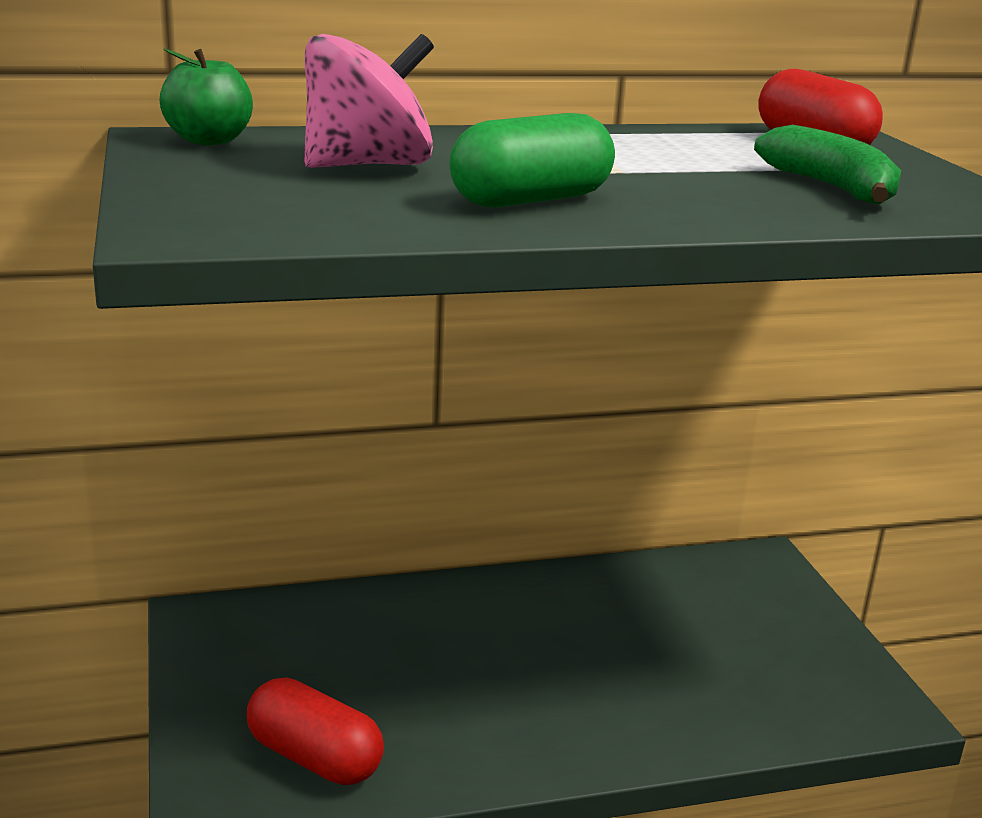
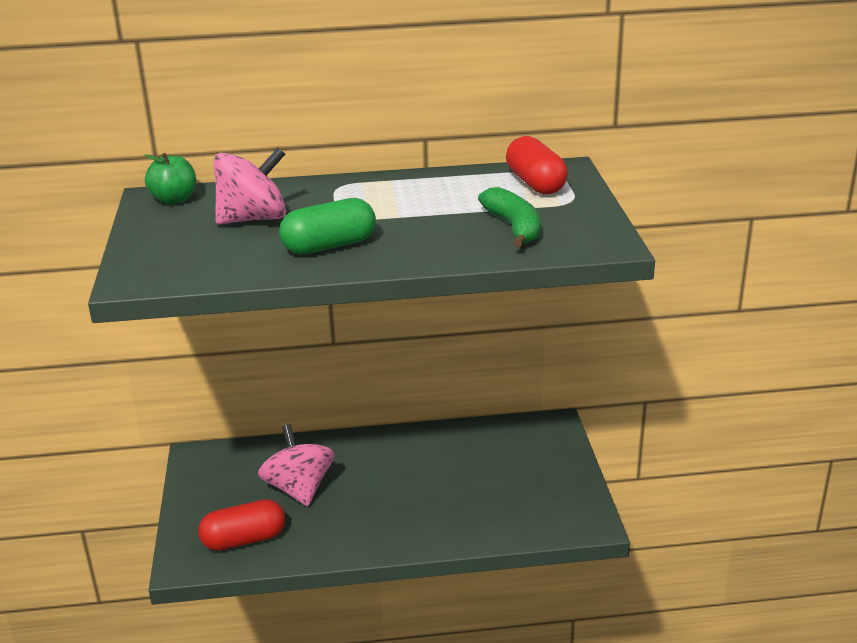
camera: 10 degrees right, 5 degrees up
(314, 758) = (244, 540): red capsule -> red capsule turned 60 degrees counterclockwise
(390, 667) = (299, 489): none -> pink spinning top

